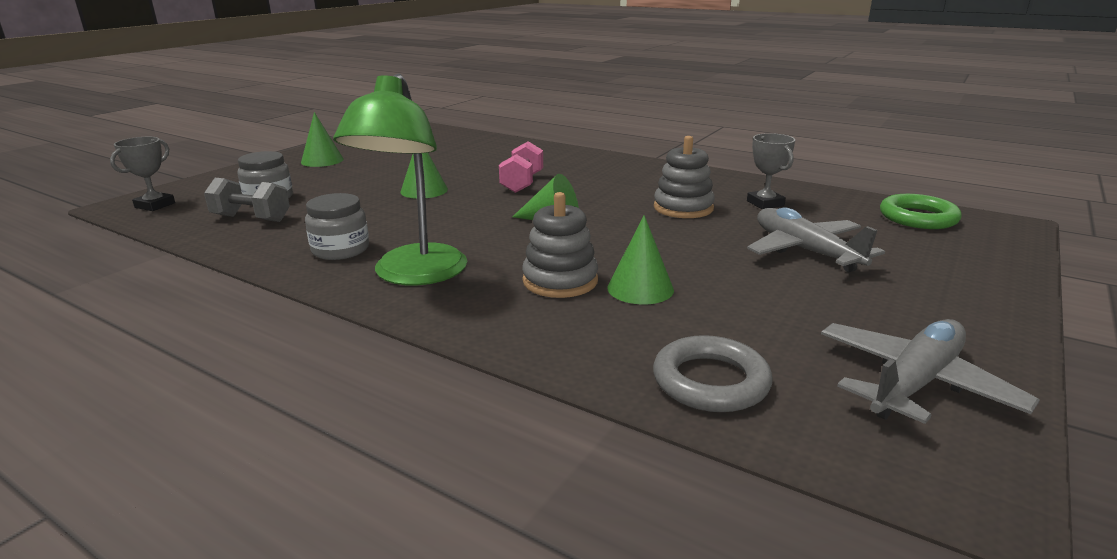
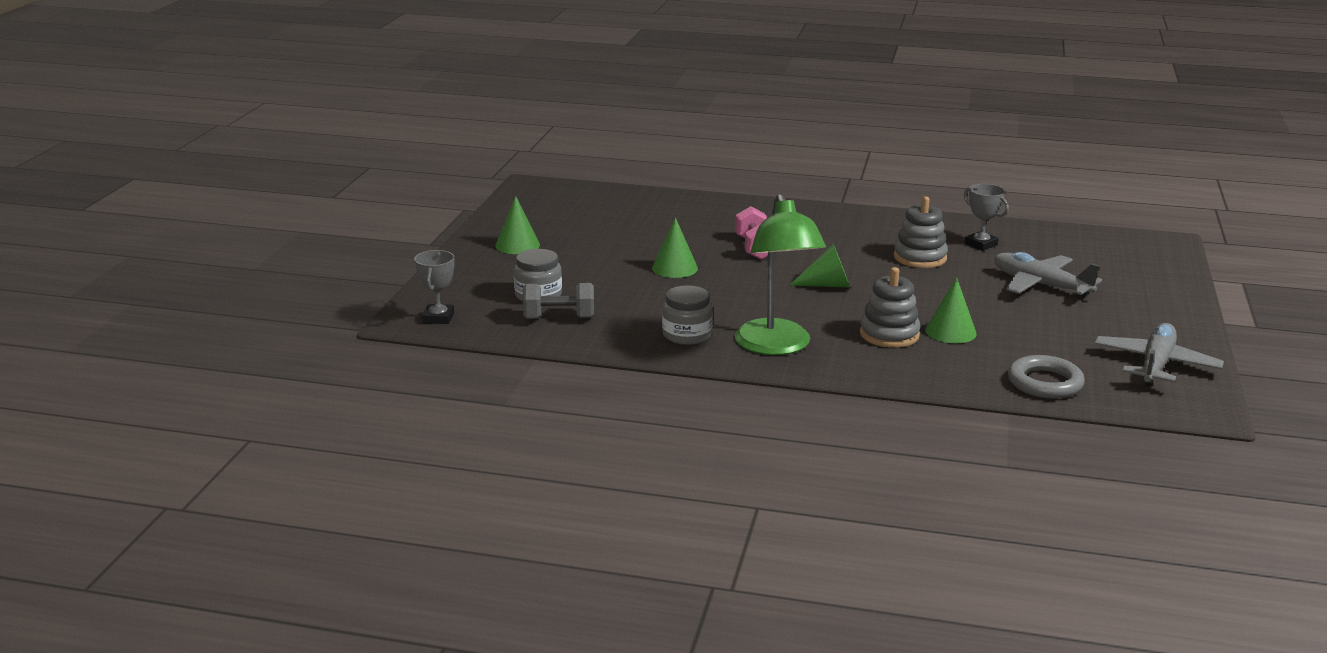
camera: 20 degrees left, 0 degrees up
(918, 217) = (1102, 243): green ring -> none

